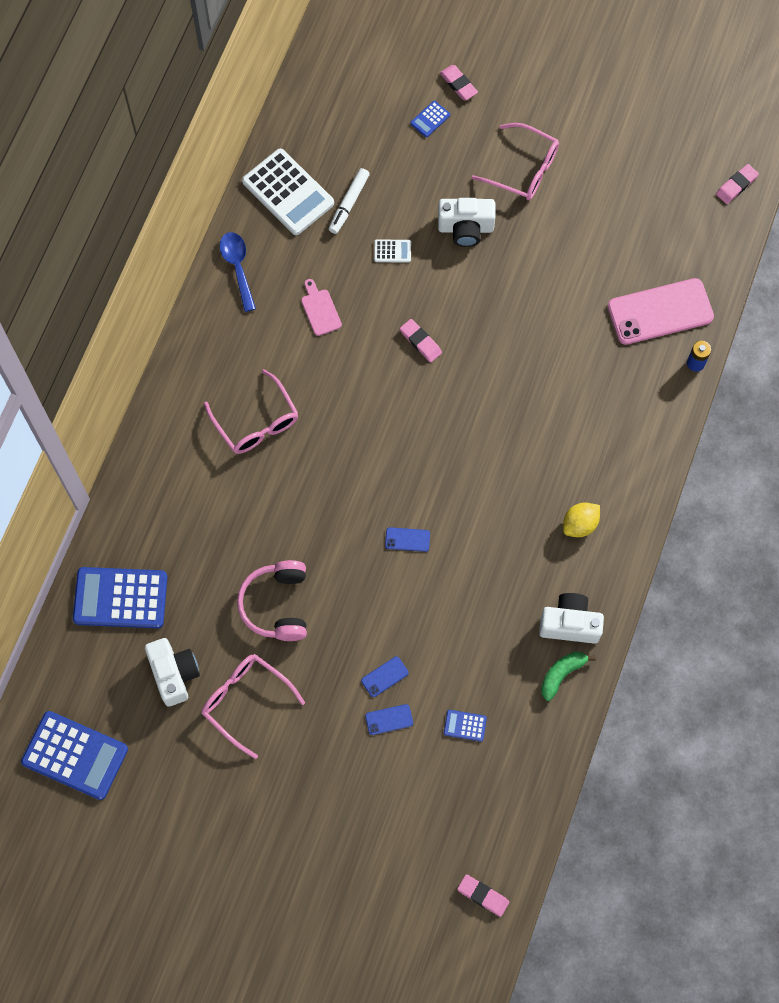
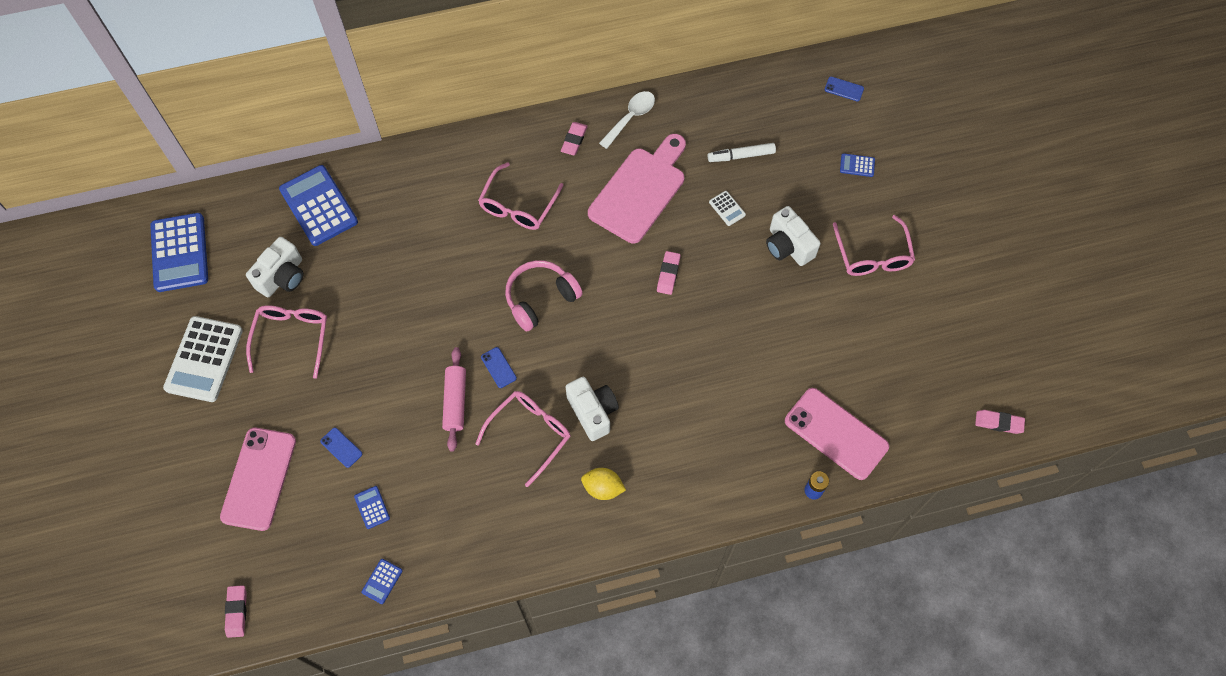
camera: 55 degrees right, 5 degrees down
(237, 267) = (630, 117): blue spoon -> white spoon
(277, 605) = (382, 310): pink headphones -> pink headphones (540, 298)
(288, 192) = (716, 112): white calculator -> white calculator (204, 359)
(320, 310) = (640, 191): pink cutting board -> pink cutting board, size x2.34
(368, 808) = (259, 478): none -> pink phone
(384, 676) = (374, 422): blue phone -> blue phone (844, 89)
(414, 596) = (455, 402): none -> pink rolling pin
(458, 84) = (903, 166): pink eraser -> pink eraser (574, 140)
(489, 552) = (530, 433): none -> pink glasses
(538, 756) = (382, 581): none -> blue calculator
(562, 674) = (464, 555): green banana -> none
(569, 624) = (511, 534): white camera -> white camera (593, 412)

